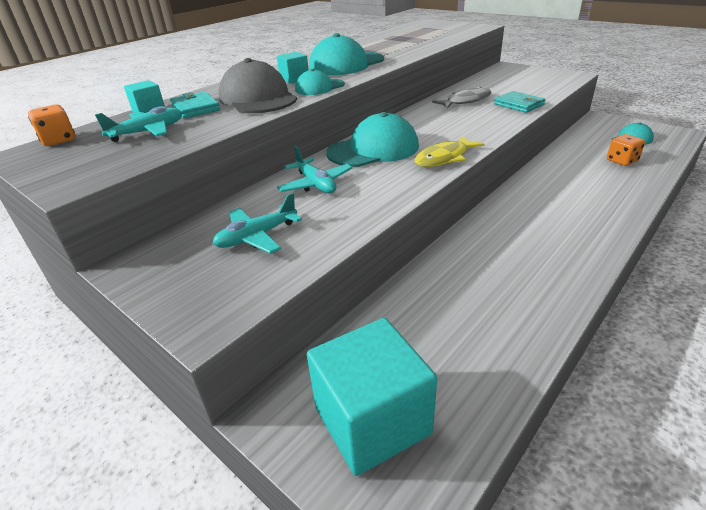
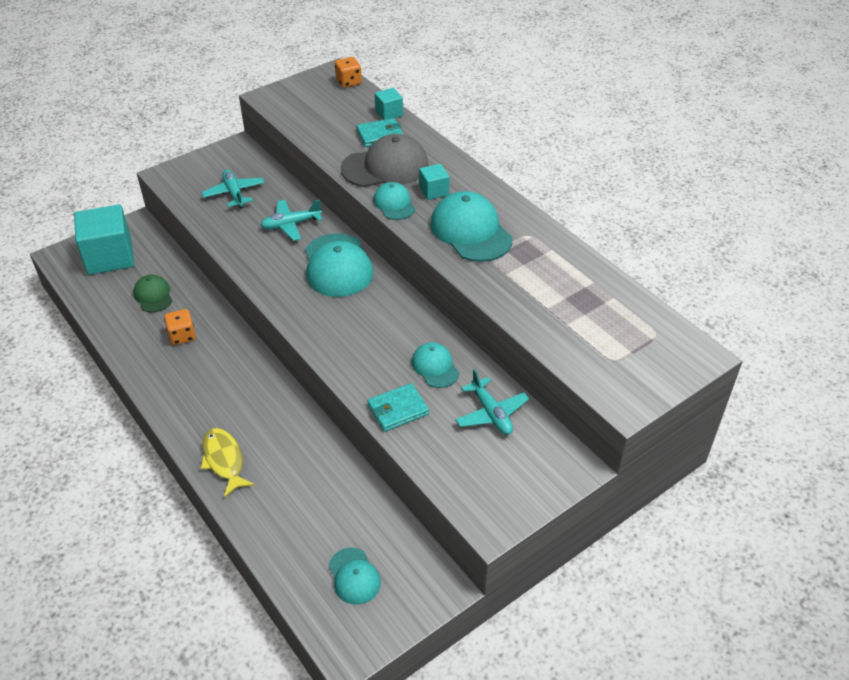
camera: 100 degrees right, 10 degrees up
(148, 132) = (338, 116): turquoise plane -> turquoise plane (491, 413)
(437, 327) = (153, 295): none -> green cap
(444, 158) = (292, 305): yellow fish -> yellow fish (224, 460)
(465, 101) = (435, 367): grey fish -> turquoise cap
(622, 161) = (304, 526): orange dice -> orange dice (182, 336)

